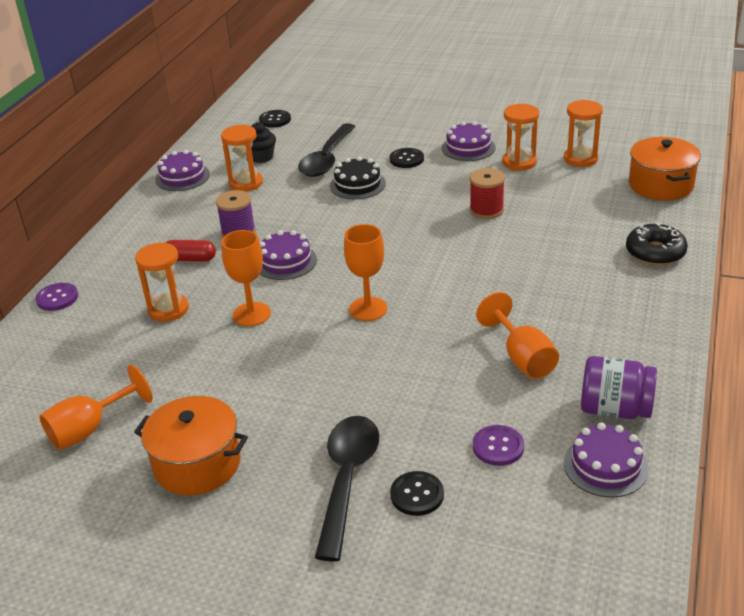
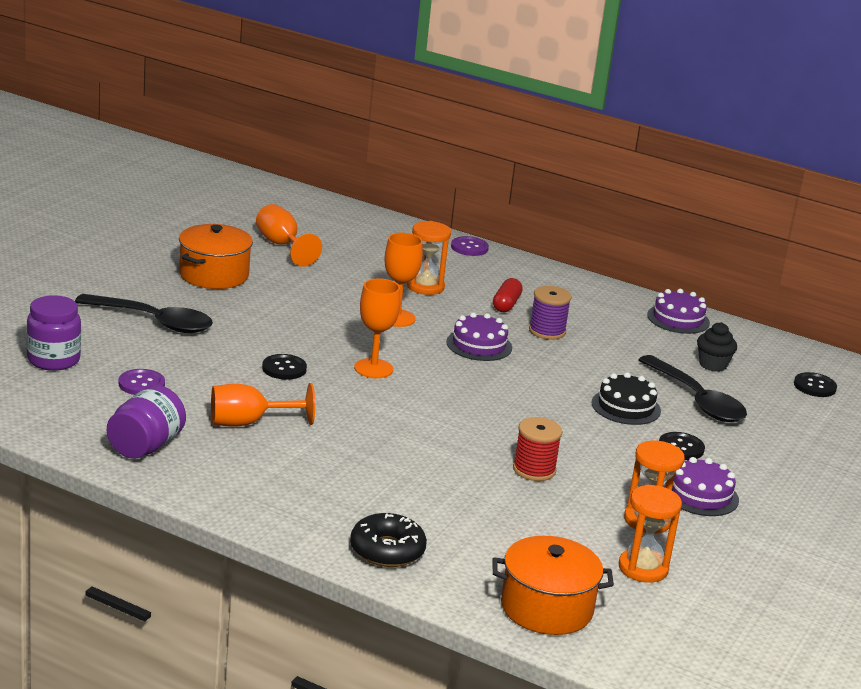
camera: 95 degrees right, 10 degrees down
(246, 183) = (652, 348): orange hourglass -> none
(326, 159) = (697, 400): black spoon -> black spoon turned 150 degrees counterclockwise
(417, 495) = (116, 342): black button -> black button (284, 368)
(490, 534) = (53, 360): none -> purple jar
(605, 466) = (82, 422): purple cake -> none

